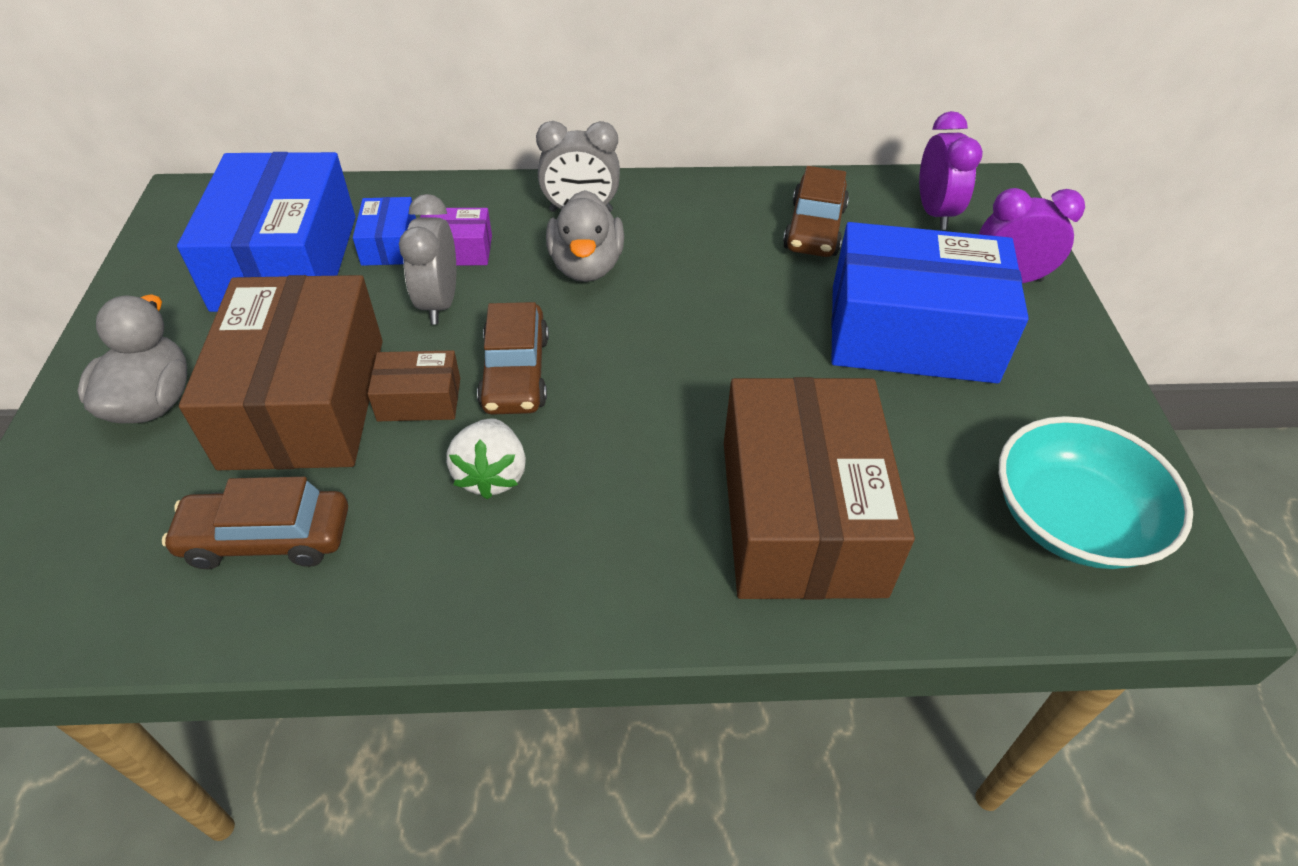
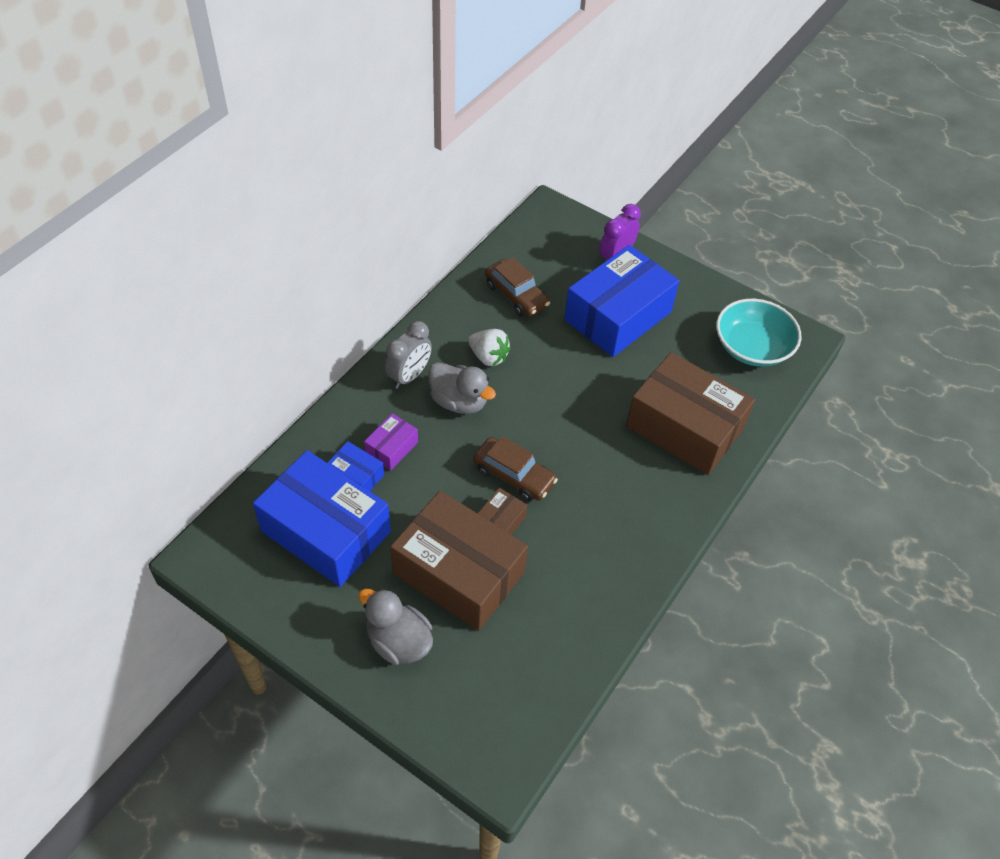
camera: 55 degrees left, 5 degrees up
(267, 538) = (542, 627): brown car -> none
(439, 303) = (431, 479): grey clock -> none
(492, 475) = (574, 521): white strawberry -> white strawberry (488, 357)
(934, 213) = (548, 244): purple clock -> none

